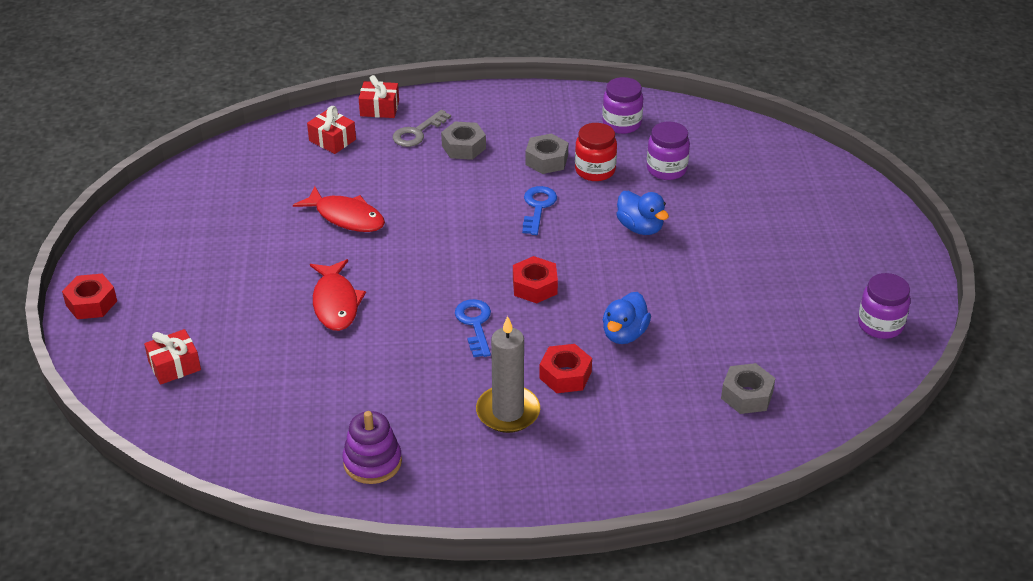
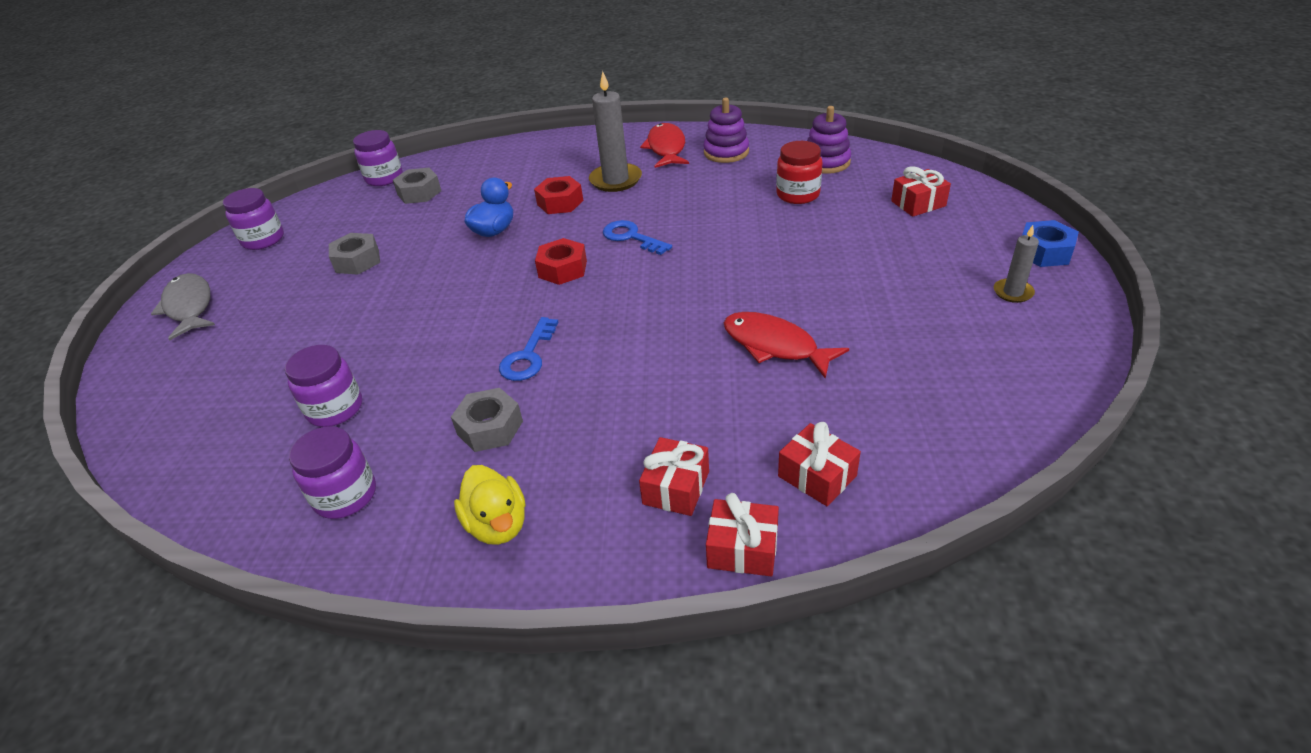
camera: 170 degrees left, 0 degrees up
(91, 303) = (1044, 252): red nut -> blue nut
(144, 262) = (1013, 292): none -> grey candle
(252, 437) = (826, 162): none -> purple stacking toy
(335, 303) = (772, 253): red fish -> red fish (666, 148)
(417, 132) = (676, 487): grey key -> red gift
(463, 147) = (605, 455): grey nut -> grey nut (357, 261)
(475, 324) = (631, 237): blue key -> blue key turned 135 degrees clockwise
(520, 114) = (497, 524): none -> yellow duck
(595, 170) = (431, 409): red jar -> red jar (798, 194)
(640, 228) = (419, 329): blue duck -> none
(812, 424) = (384, 178): none -> purple jar
(875, 247) = (189, 307): none -> grey fish

